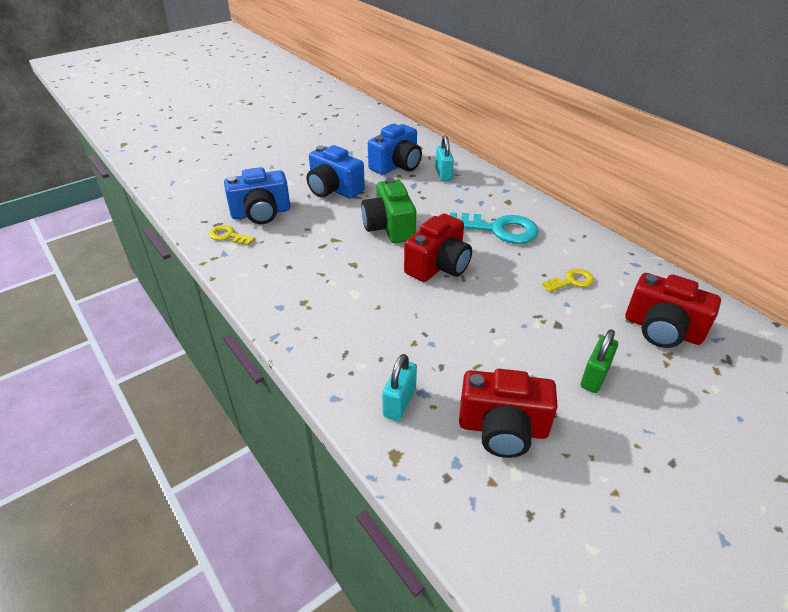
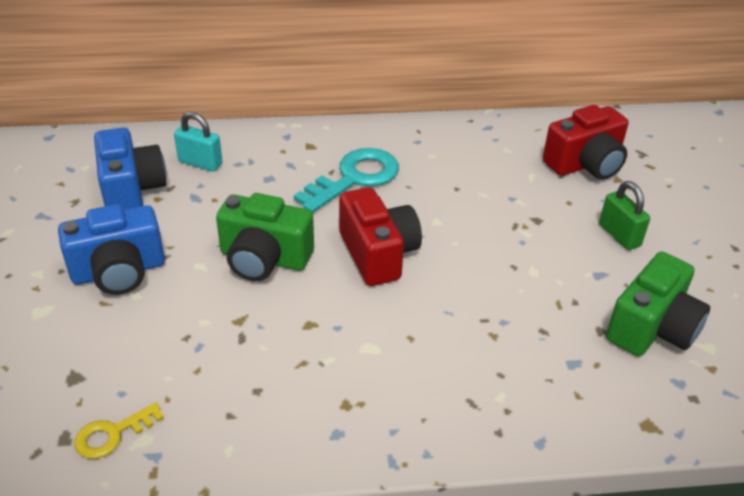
camera: 60 degrees left, 0 degrees up
(261, 213) = (92, 373): blue camera -> none
(399, 402) = (578, 388): turquoise padlock -> none
(503, 429) = (652, 328): red camera -> green camera
(571, 281) = (481, 177): yellow key -> none

